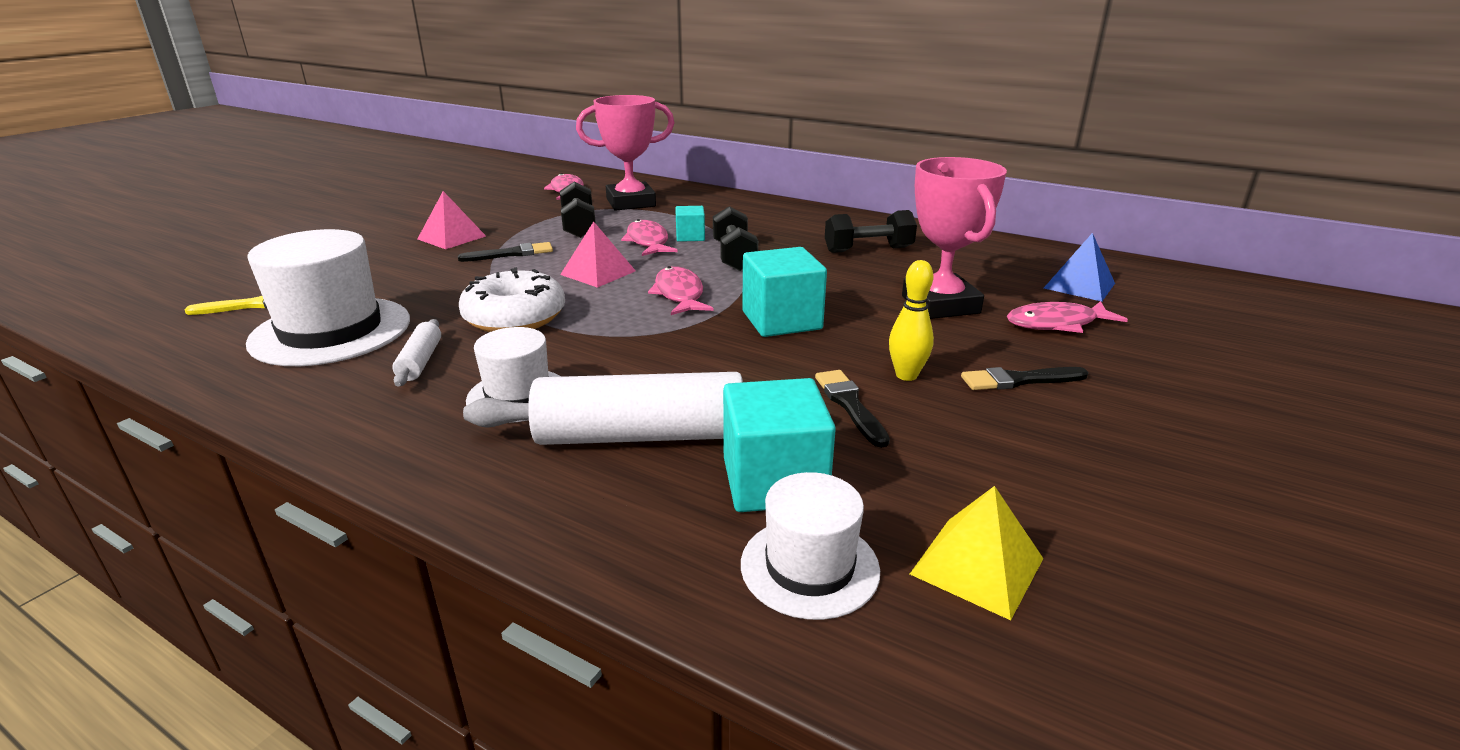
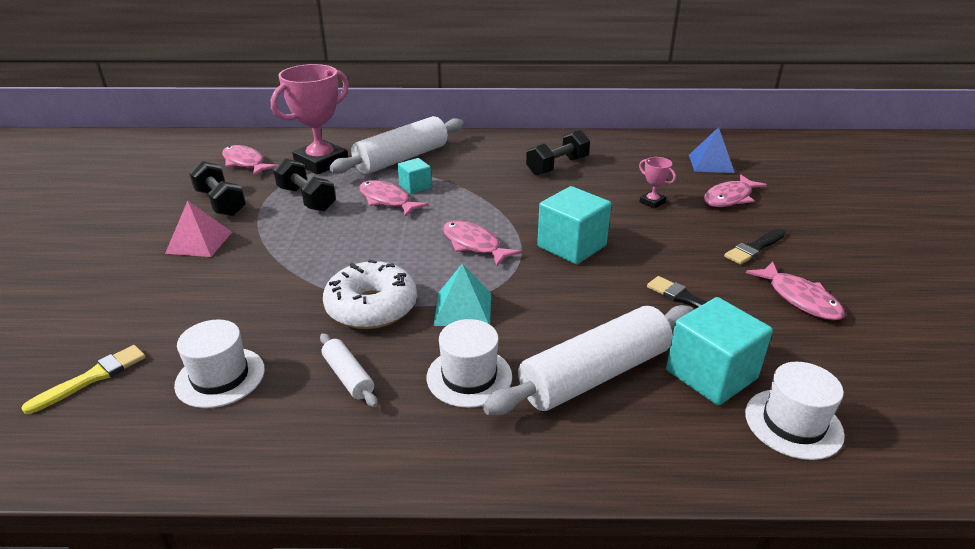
camera: 30 degrees left, 5 degrees up
(331, 331) = (220, 377): white hat -> white hat, size x0.58
(511, 254) = (283, 244): black brush -> none
(592, 341) = (463, 309): none -> turquoise pyramid
(598, 273) = (384, 242): pink pyramid -> none
(709, 213) = (402, 159): none -> white rolling pin
(734, 256) = (471, 197): black dumbbell -> black dumbbell (221, 203)
(906, 375) = (694, 266): yellow bowling pin -> none
(940, 304) = (652, 202): pink trophy -> pink trophy, size x0.43
(977, 566) = (864, 384): yellow pyramid -> none
(1011, 447) = (799, 299): none -> pink fish

